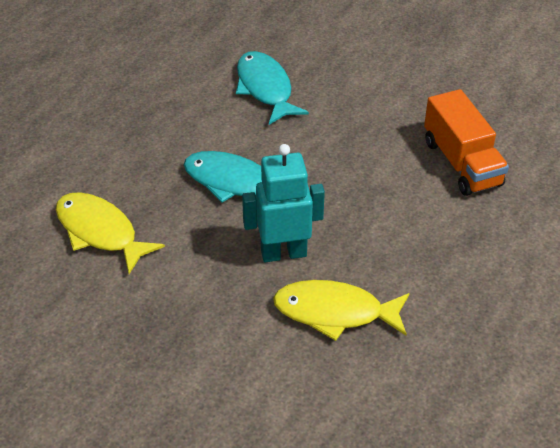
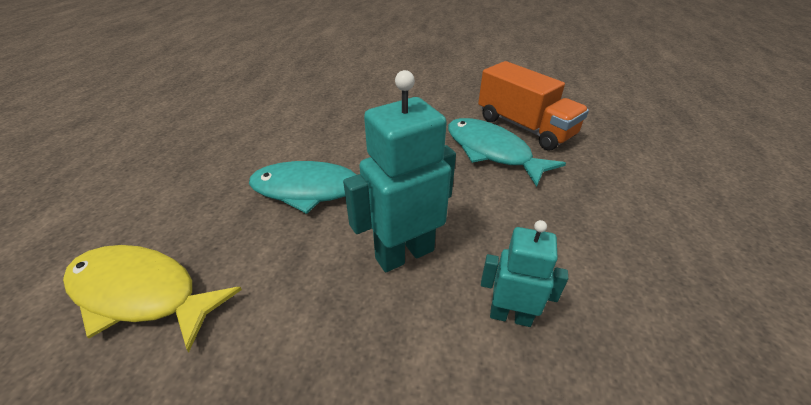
camera: 20 degrees left, 5 degrees down
(265, 88) = (317, 108): turquoise fish -> turquoise fish (491, 152)
(335, 312) = (510, 315): yellow fish -> turquoise robot

